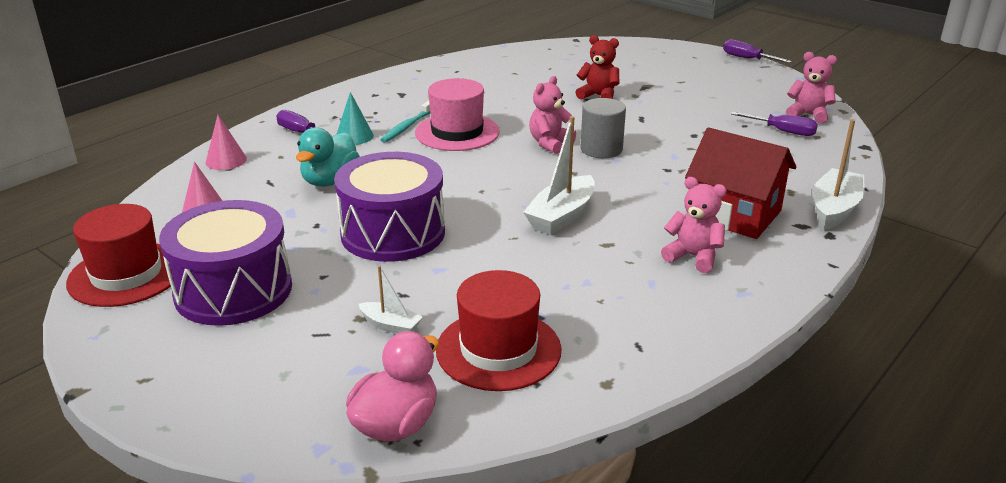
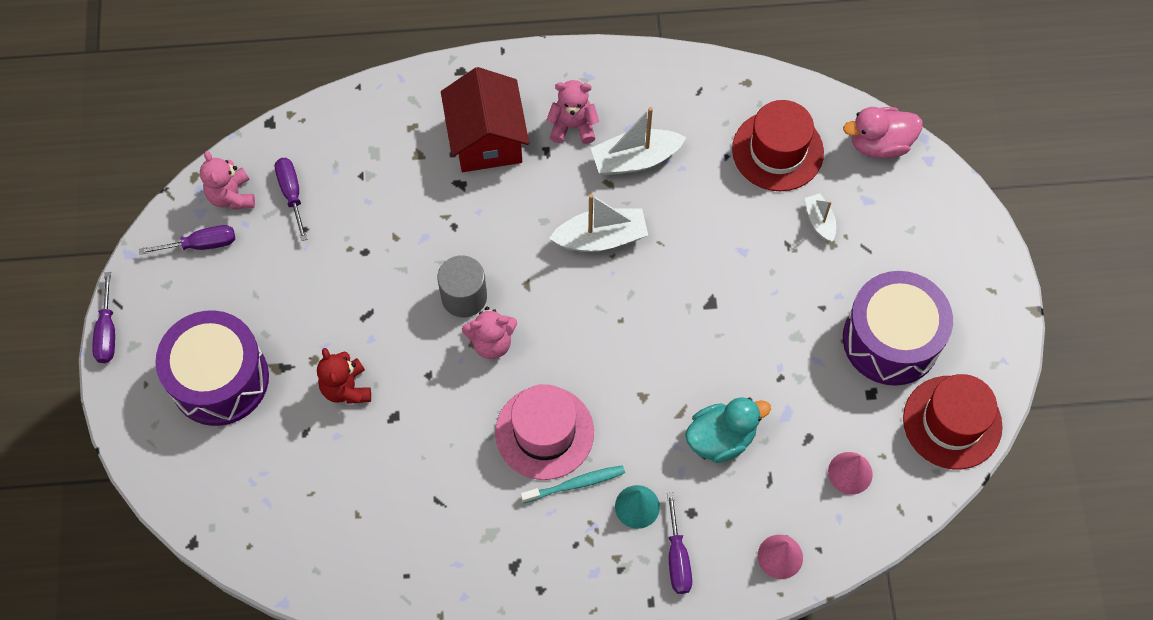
camera: 135 degrees left, 35 degrees up
(393, 233) = (735, 319): purple drum -> purple drum (220, 379)
(693, 257) = (573, 126): pink teddy bear -> pink teddy bear turned 105 degrees clockwise
(778, 96) = (201, 244): none -> purple screwdriver
(834, 209) = (415, 87): white boat -> white boat (635, 159)

